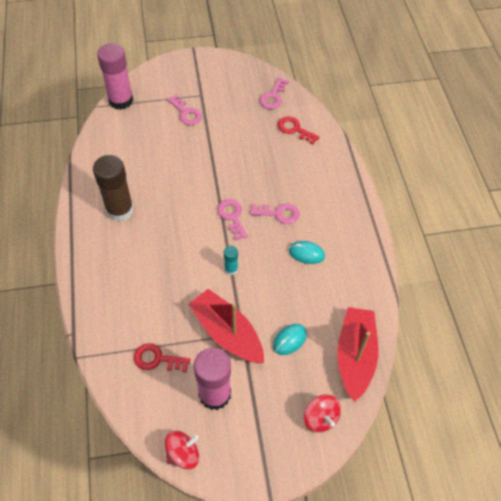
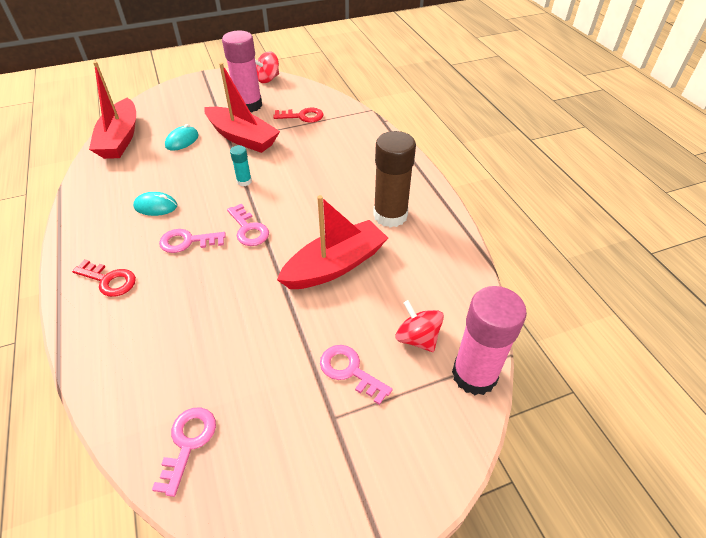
camera: 170 degrees right, 10 degrees down
(175, 175) = (335, 265): none -> red boat
(294, 129) = (151, 374): red key -> red key (109, 280)
(320, 418) = (160, 104): red spinning top -> red spinning top (417, 338)

